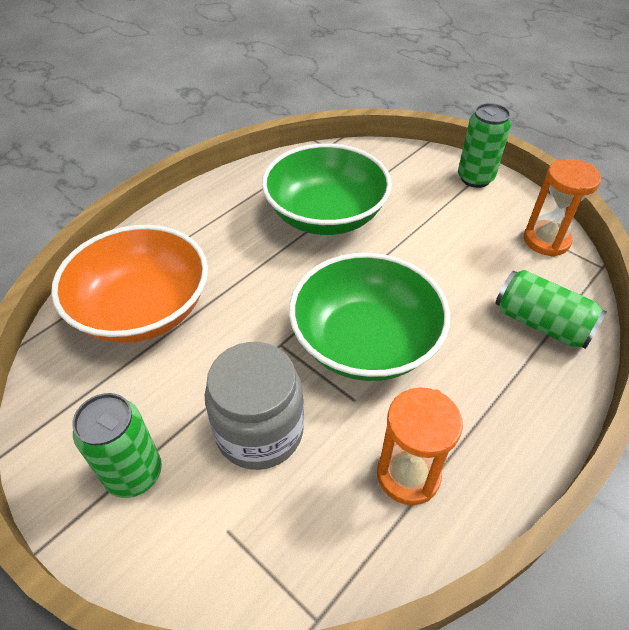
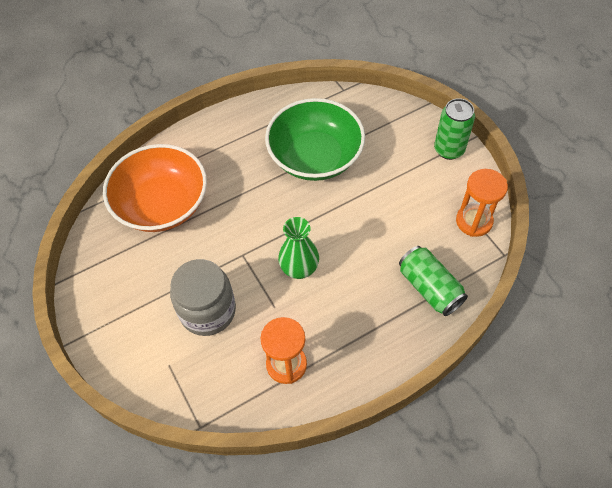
camera: 20 degrees right, 10 degrees up
(134, 474) = (127, 316): green can -> none
(365, 342) = (299, 268): green bowl -> green vase

